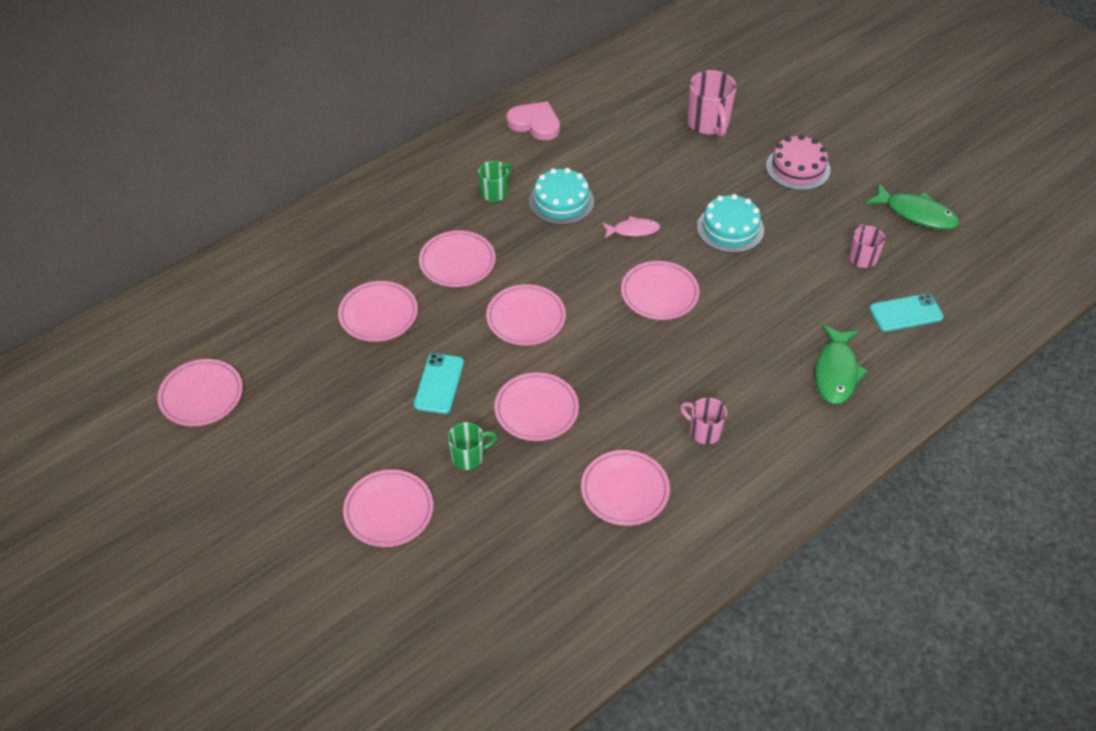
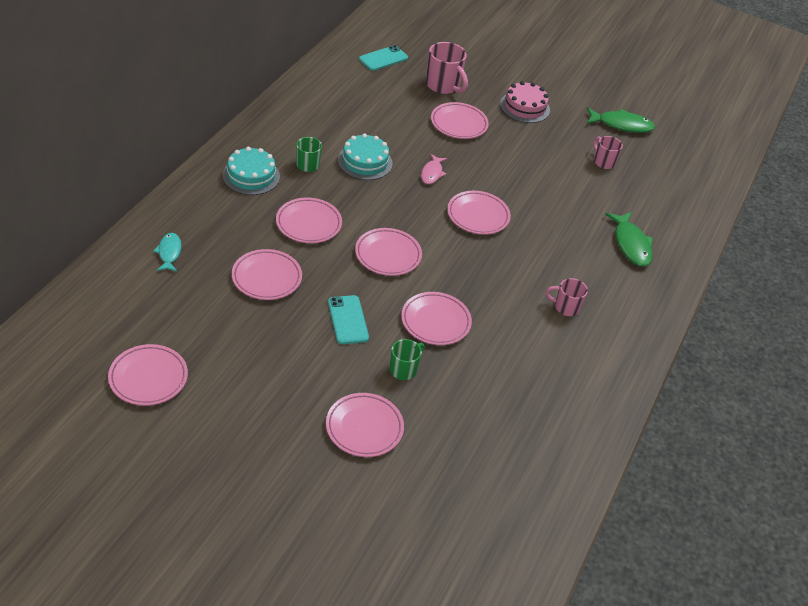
camera: 30 degrees left, 5 degrees down
(294, 264) = (169, 253): none -> turquoise fish
(535, 123) = (310, 106): pink heart -> none
(625, 490) = (534, 364): pink plate -> pink plate (459, 124)
(633, 230) = (432, 173): pink fish -> pink fish turned 135 degrees clockwise
(730, 228) = (502, 158): turquoise cake -> turquoise cake (251, 176)
(905, 313) = (653, 194): turquoise phone -> turquoise phone (383, 58)

